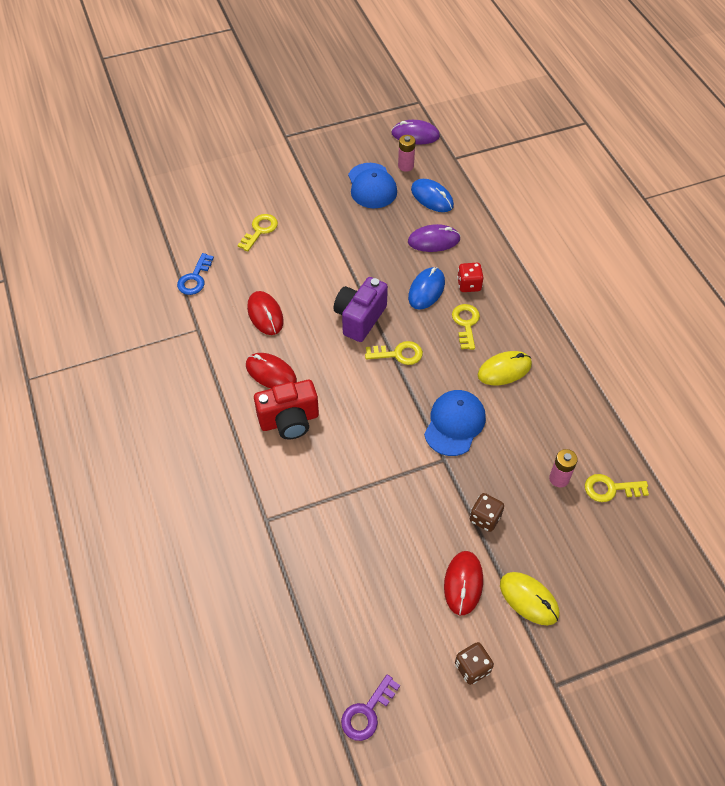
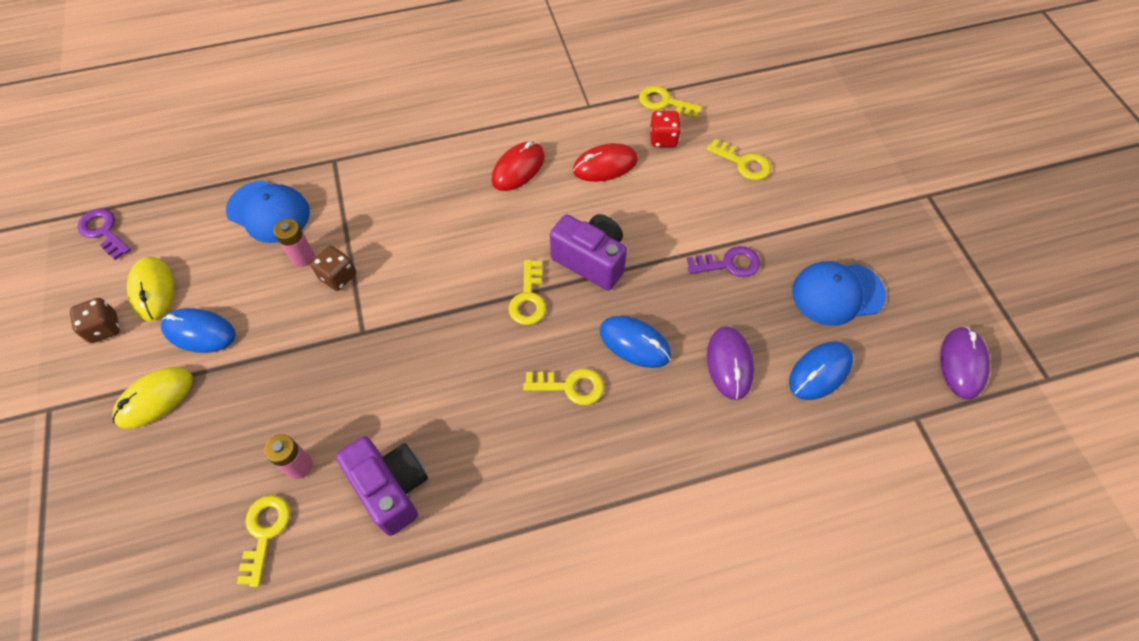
camera: 95 degrees right, 5 degrees up
(195, 278) = (664, 102): blue key -> yellow key
(289, 421) = (450, 183): red camera -> none
(354, 240) = (729, 264): none -> purple key
(405, 166) = (886, 342): pink battery -> pink battery (303, 257)
(454, 424) = (410, 350): blue cap -> blue cap (268, 212)
(463, 583) = (199, 332): red mouse -> blue mouse
(469, 285) = (642, 400): red dice -> red dice (663, 139)
(485, 518) = (271, 366): brown dice -> brown dice (338, 276)
(504, 370) = (484, 425): yellow mouse -> yellow mouse (153, 290)
(561, 417) = (391, 488): none -> purple camera

